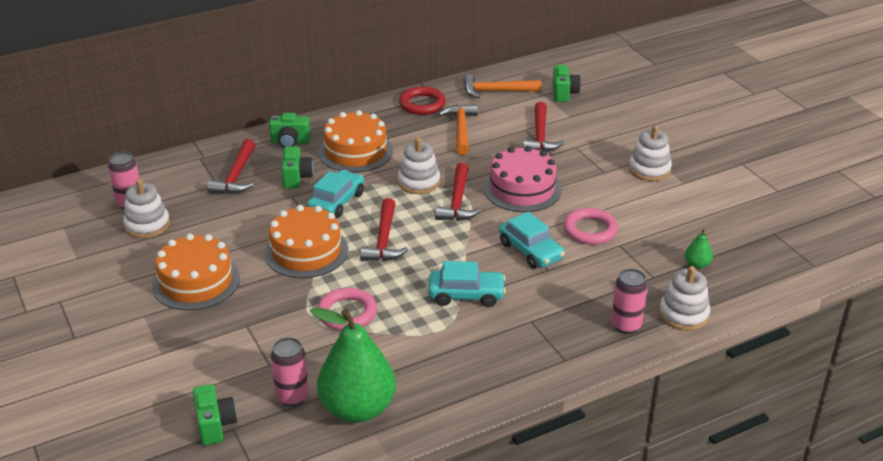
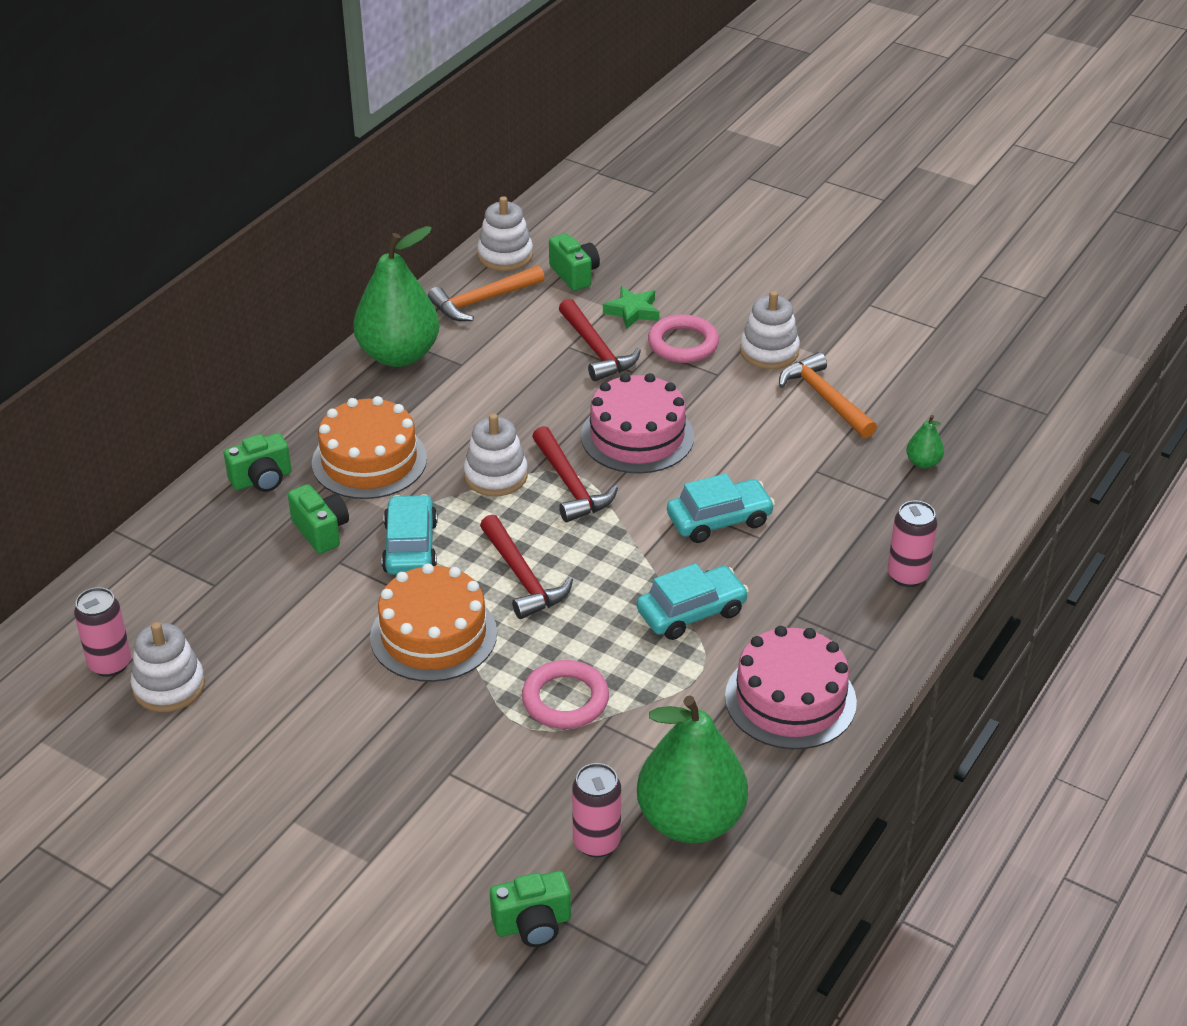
camera: 30 degrees left, 5 degrees up
(196, 282) = (321, 741): orange cake -> none
(215, 425) = (533, 924): green camera -> green camera turned 120 degrees clockwise
(236, 176) = (230, 561): red hammer -> none
(422, 104) = (398, 355): red ring -> green pear
(461, 129) = (485, 376): orange hammer -> orange hammer (825, 398)
(482, 366) = (790, 699): none -> pink cake
(531, 251) = (719, 520): turquoise car -> turquoise car turned 45 degrees counterclockwise
(581, 122) = (632, 311): none -> green star
(590, 230) = (766, 463): pink ring -> pink ring (683, 344)
(683, 314) = (958, 534): white stacking toy -> white stacking toy (505, 255)

